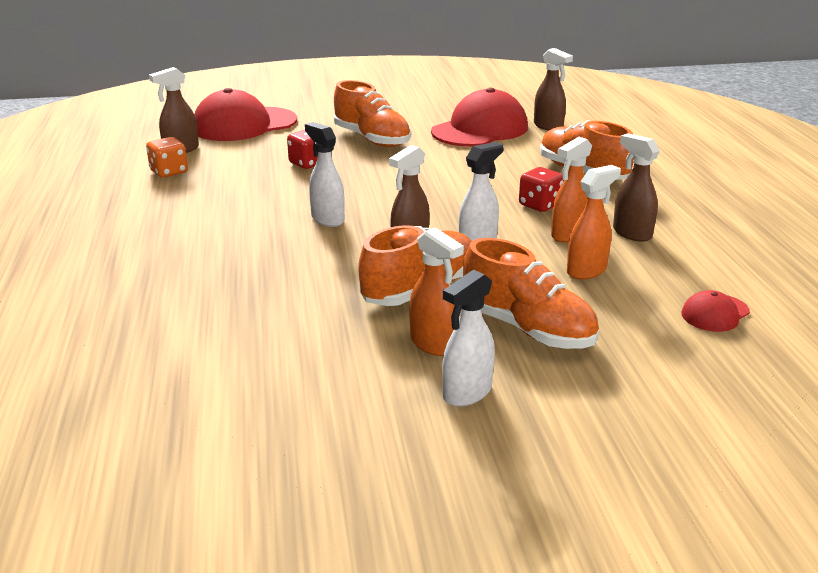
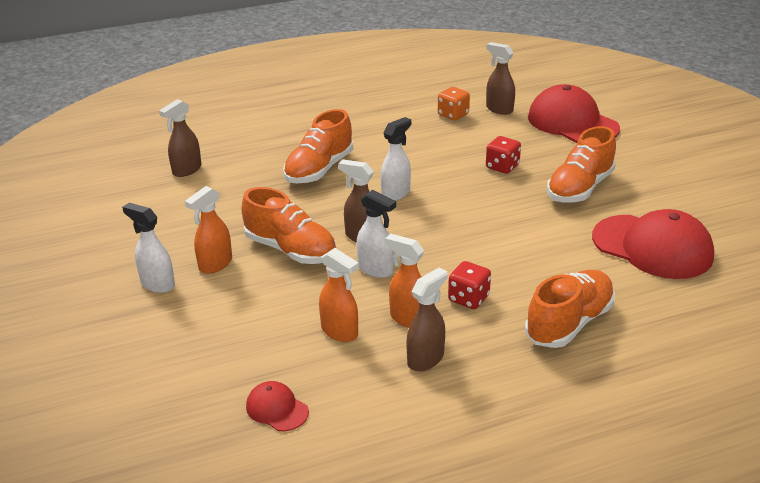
camera: 80 degrees right, 5 degrees up
(527, 329) = (240, 304): orange shoe -> orange shoe (319, 169)
(548, 126) = (699, 293): brown spray bottle -> brown spray bottle (186, 170)

